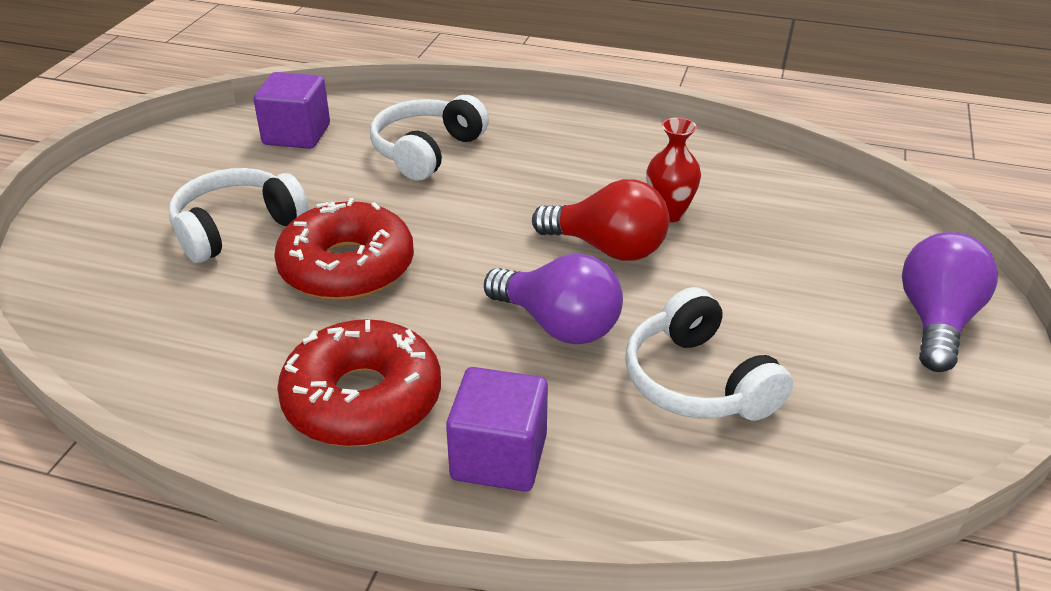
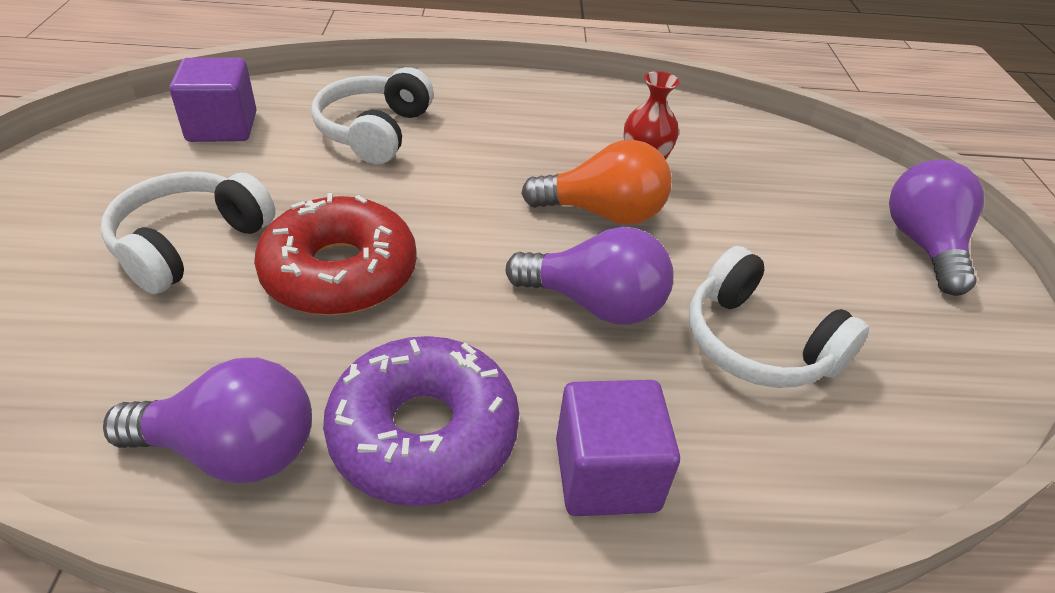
camera: 20 degrees left, 5 degrees up
(214, 385) = (232, 451): none -> purple light bulb
(363, 399) = (424, 433): red donut -> purple donut
(607, 248) = (603, 213): red light bulb -> orange light bulb

